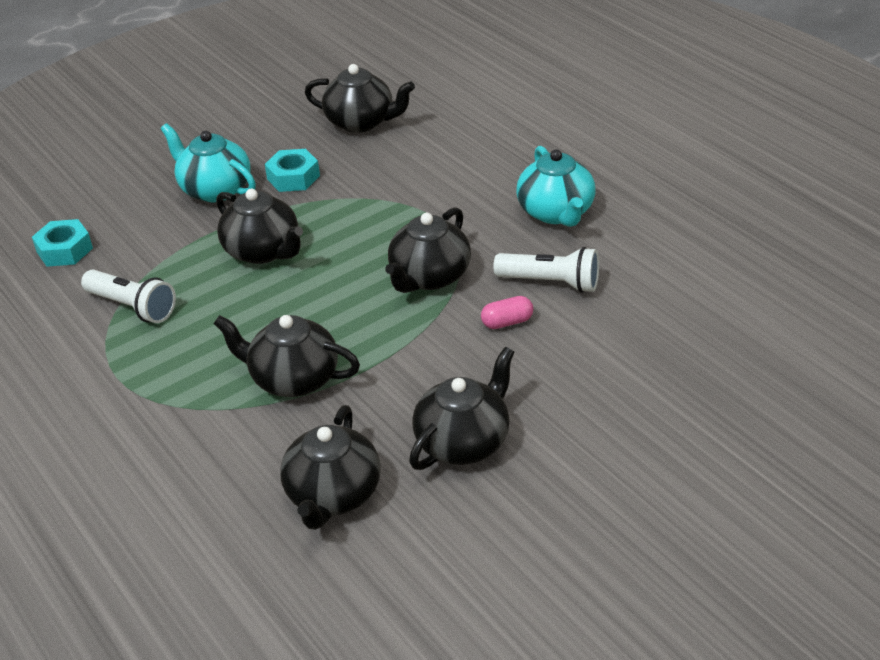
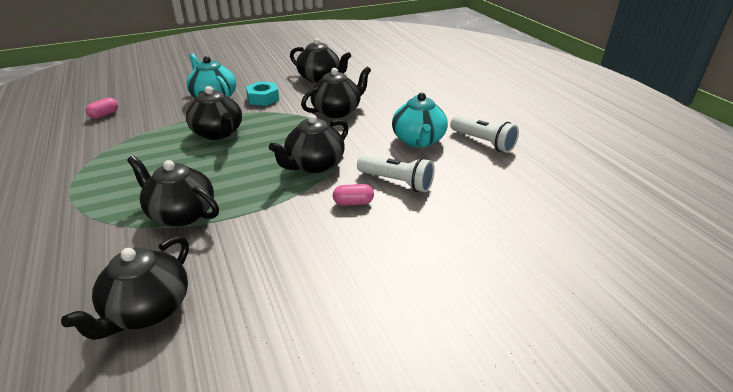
camera: 10 degrees right, 5 degrees down
(65, 250) = (104, 115): turquoise nut -> pink capsule
(133, 307) = (115, 151): white flashlight -> white flashlight (483, 142)
(464, 442) = (275, 286): black teapot -> black teapot (337, 111)

